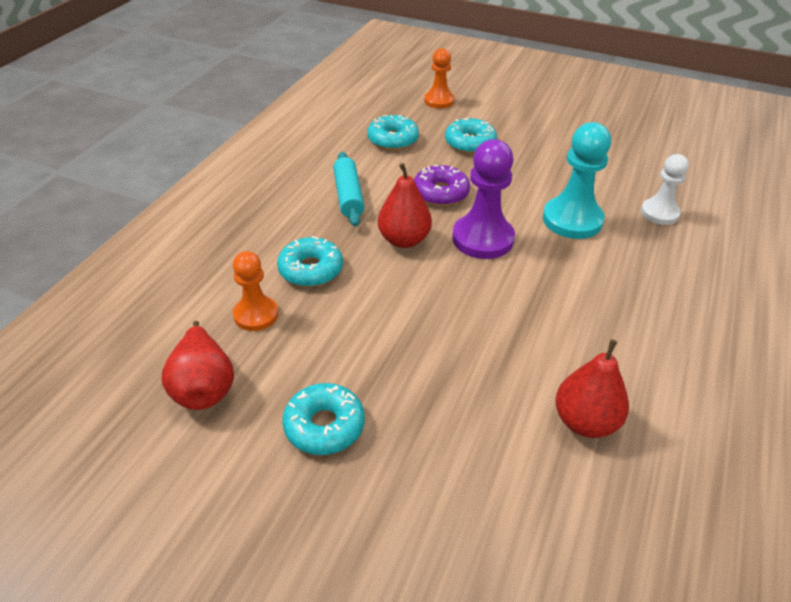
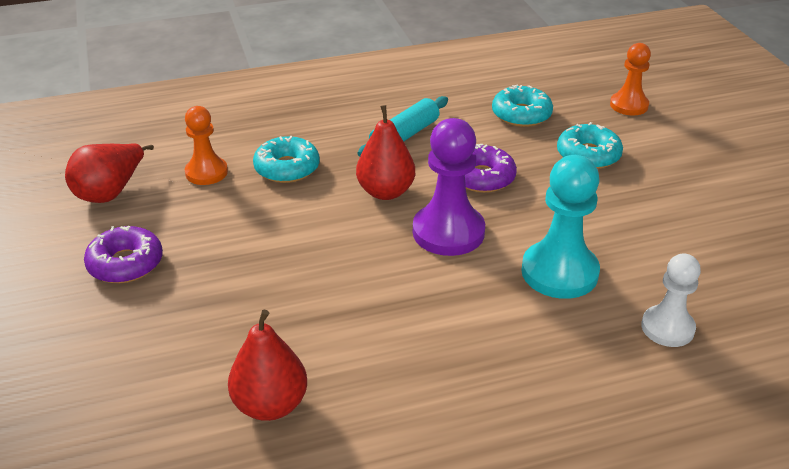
camera: 50 degrees right, 5 degrees down
(324, 426) = (125, 264): turquoise donut -> purple donut

